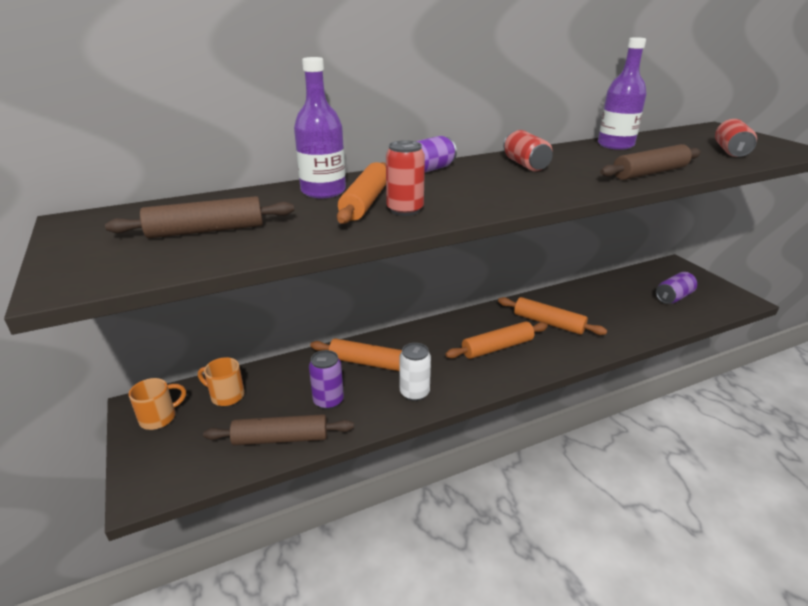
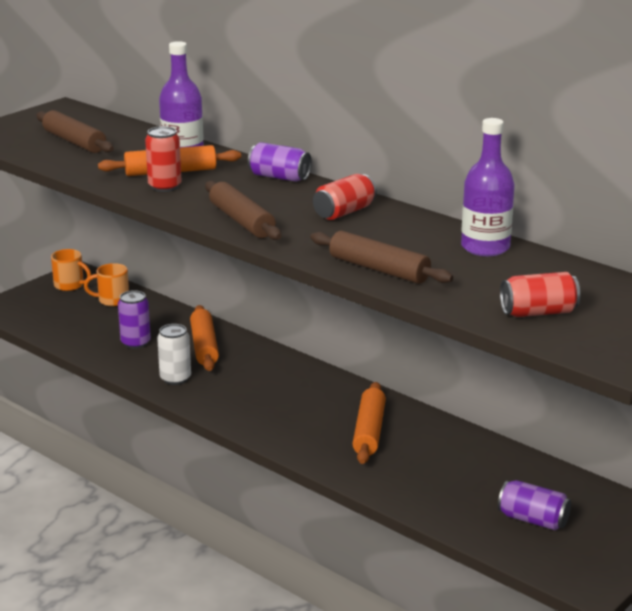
camera: 65 degrees right, 5 degrees down
(226, 395) = (112, 300): orange mug -> orange mug turned 90 degrees counterclockwise
(281, 438) = (77, 337): brown rolling pin -> brown rolling pin (241, 221)
(497, 347) = (287, 407): orange rolling pin -> none

